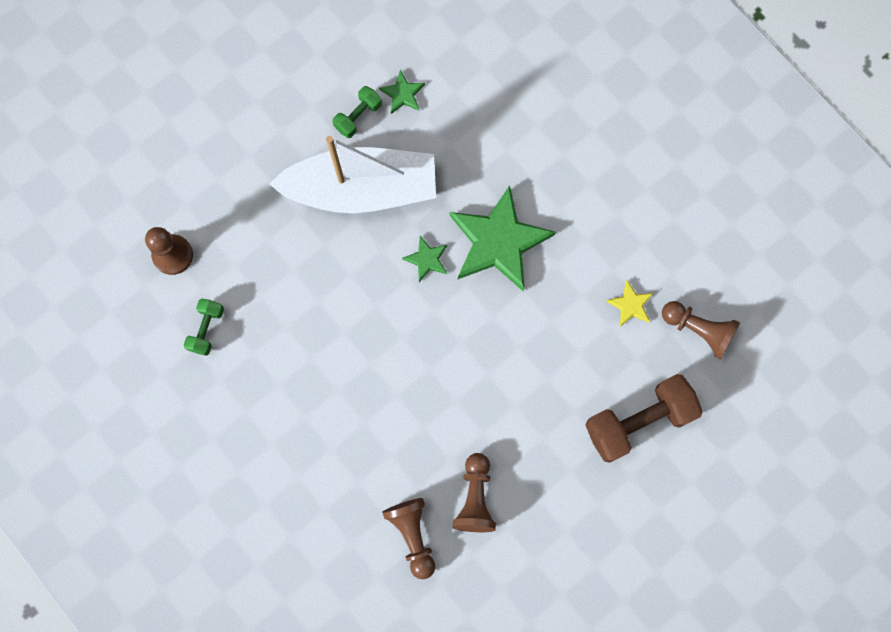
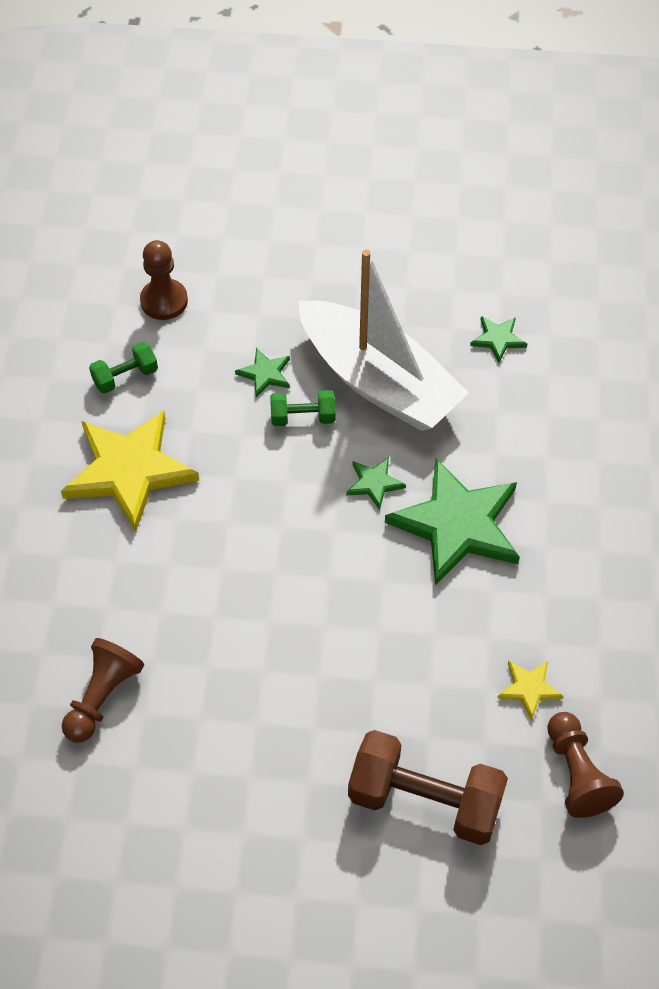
camera: 45 degrees right, 20 degrees down
(277, 387) = (129, 470): none -> yellow star
(289, 247) = (265, 374): none -> green star
(358, 116) = (438, 325): green dumbbell -> green dumbbell (303, 417)
(475, 498) = (193, 719): brown pawn -> none

